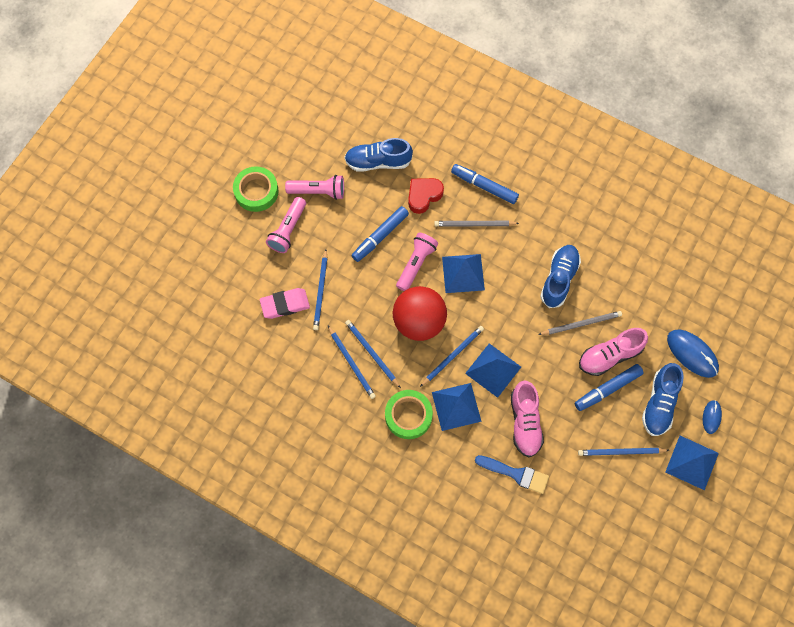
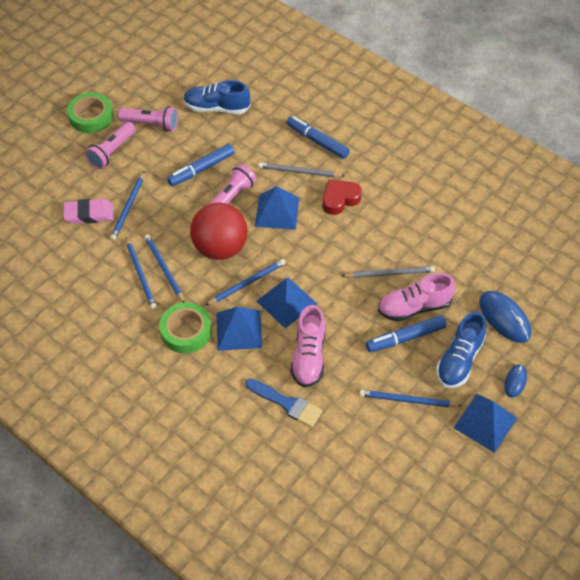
camera: 10 degrees right, 15 degrees down
(423, 196) = (254, 141): red heart -> red heart (340, 199)
(559, 279) = (375, 230): blue shoe -> none

